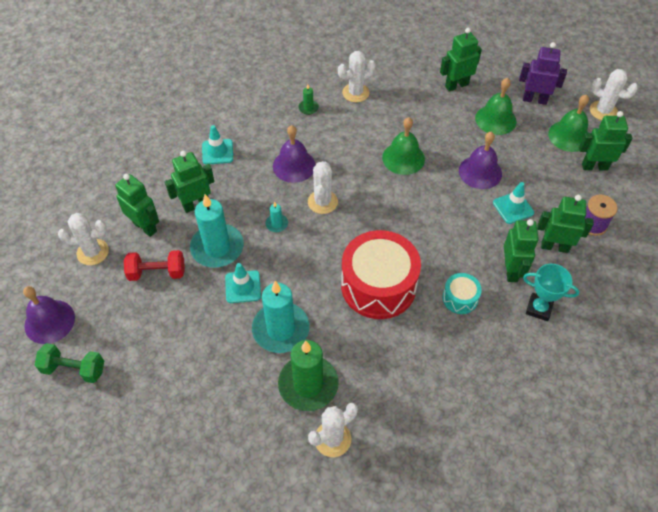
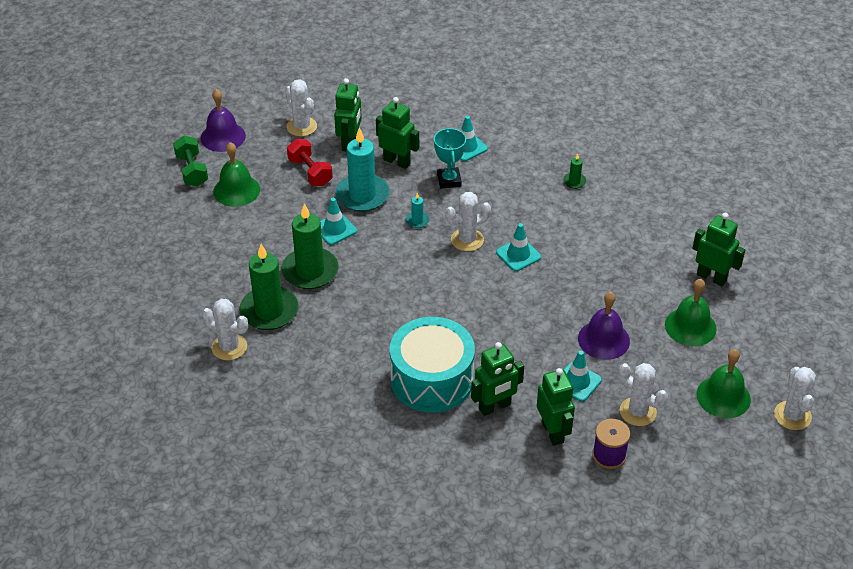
camera: 60 degrees right, 10 degrees down
(281, 329) = (310, 271): turquoise candle -> green candle
(294, 166) = (493, 203): purple bell -> none
(355, 93) = (626, 206): white cactus -> white cactus (637, 412)
(361, 178) = (518, 255): none -> turquoise traffic cone
(378, 286) = (402, 316): red drum -> none
(403, 158) = (570, 274): green bell -> green bell (236, 190)
(460, 298) = (432, 379): turquoise drum -> turquoise drum, size x2.15
(534, 100) = (752, 349): purple robot -> none
(539, 308) = (464, 443): turquoise trophy -> turquoise trophy (449, 180)
(594, 166) = (696, 433): green robot -> none

